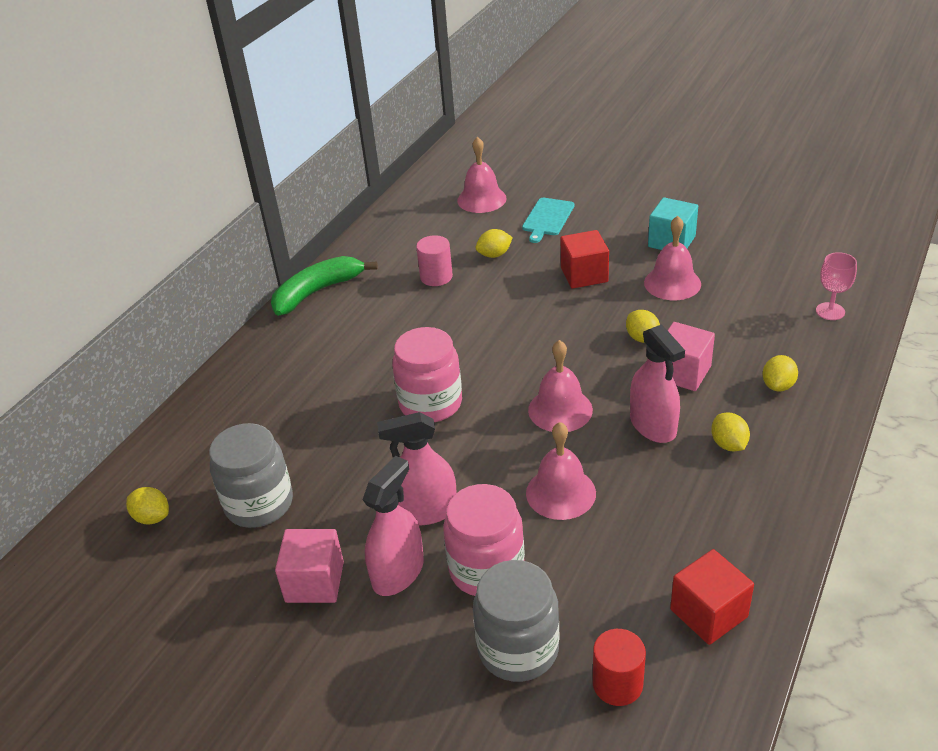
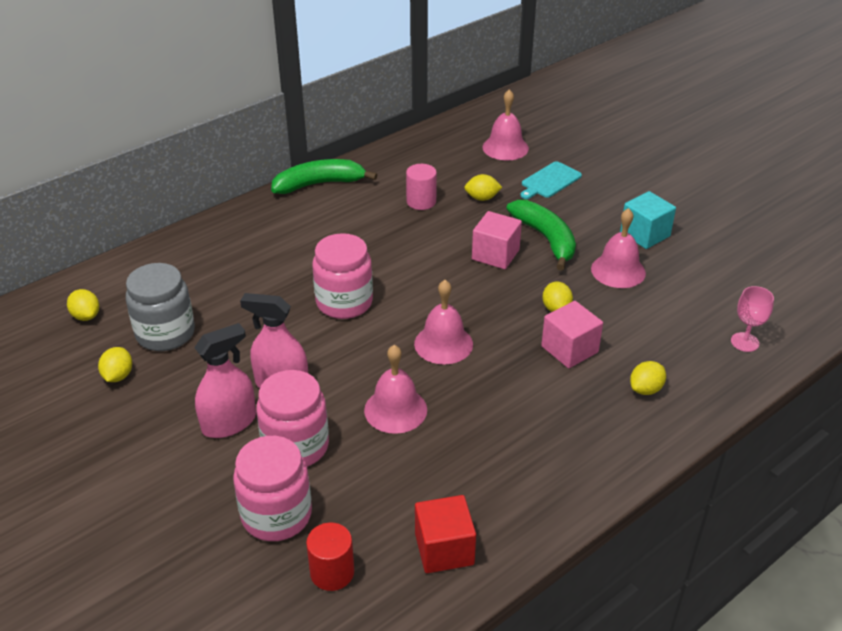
camera: 20 degrees right, 0 degrees up
(314, 582) = (165, 406): pink cube -> pink cube (495, 255)
(518, 649) = (276, 515): grey jar -> pink jar
(584, 275) = (546, 239): red cube -> green banana
(653, 425) = (511, 384): pink spray bottle -> none
(728, 444) = (564, 422): yellow lemon -> yellow lemon (118, 376)

